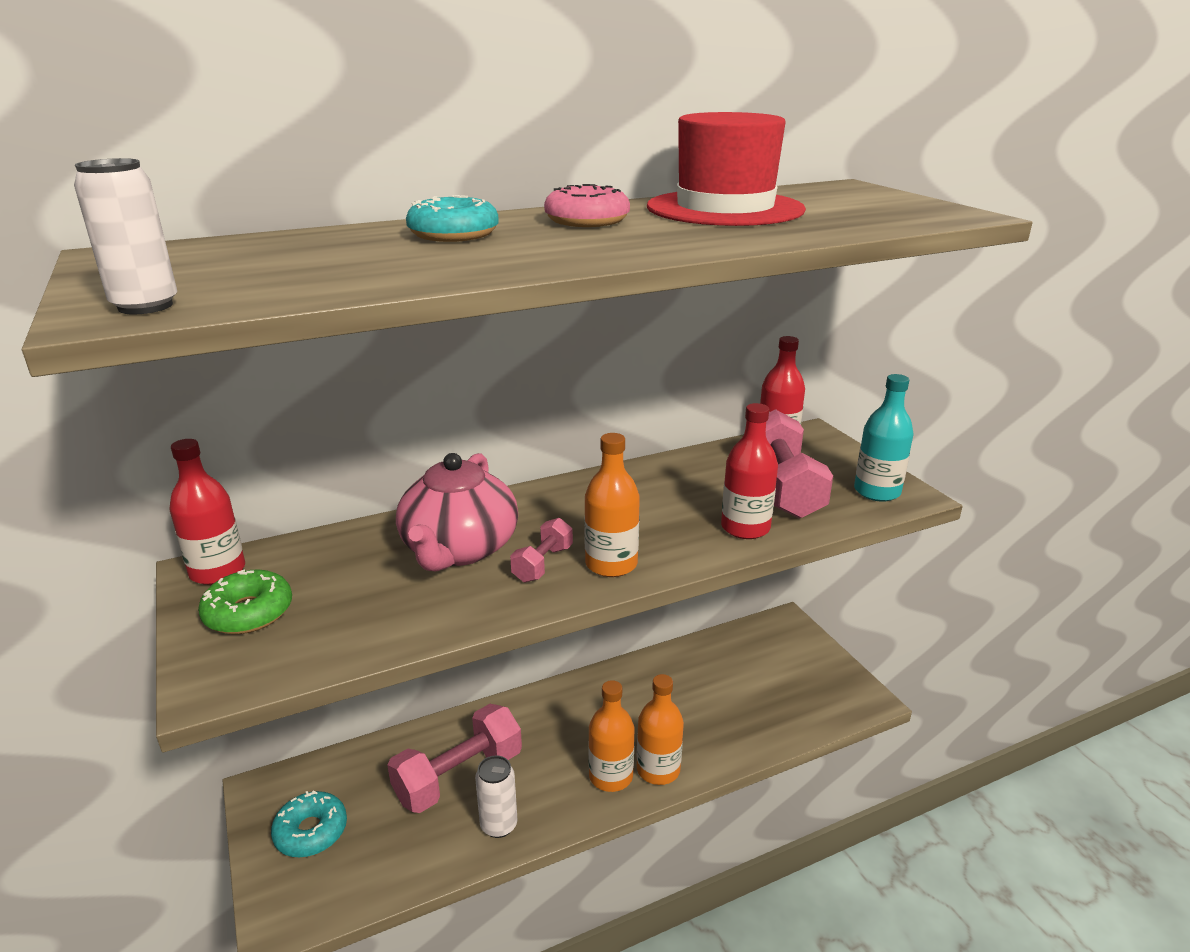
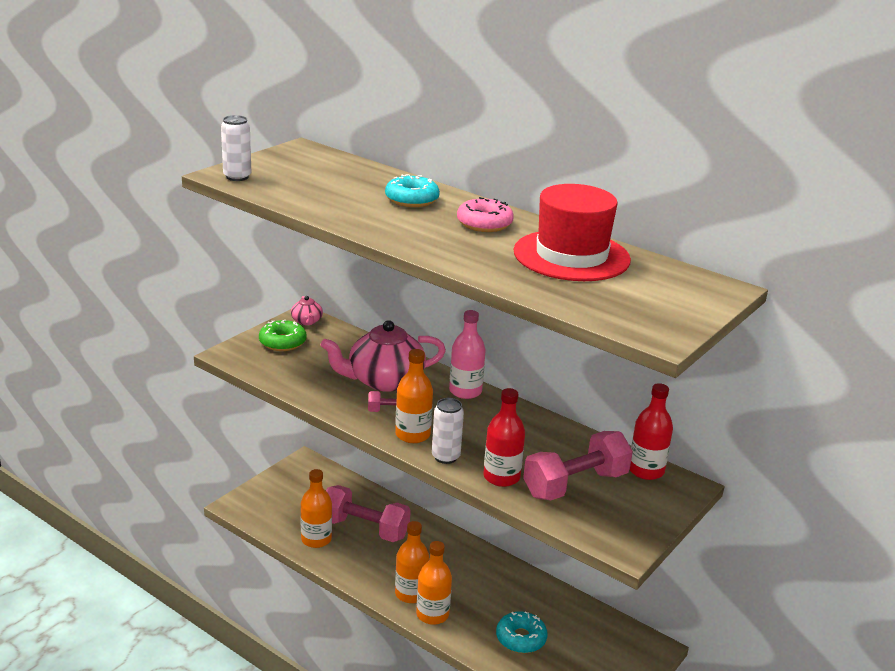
camera: 60 degrees right, 0 degrees up
(217, 571) = (307, 321): red bottle -> pink teapot
(311, 831) = (291, 491): turquoise donut -> turquoise donut (521, 638)
(440, 840) = (316, 539): none -> orange bottle
(499, 825) = (341, 558): white can -> white can (445, 457)
(543, 497) = (465, 391): none -> pink bottle
(877, 491) = (615, 530): turquoise bottle -> none

